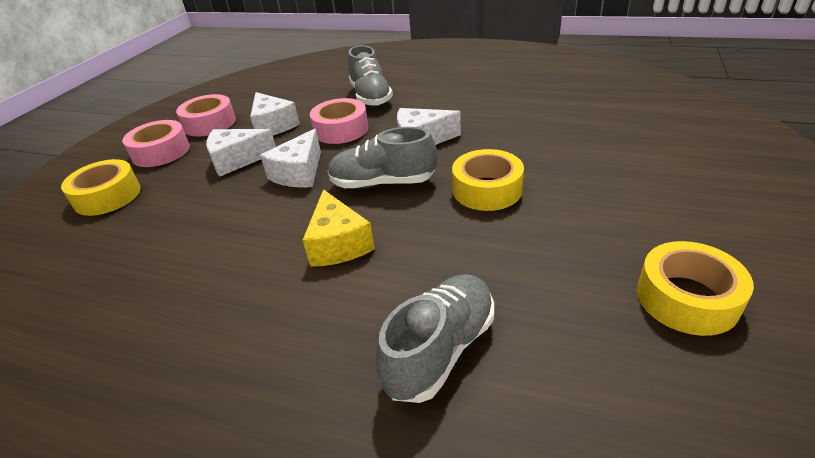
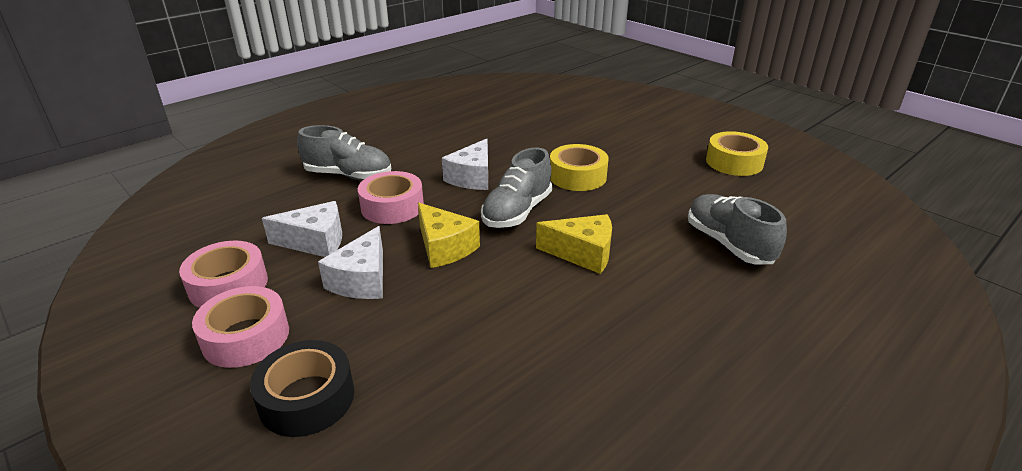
camera: 65 degrees left, 5 degrees down
(108, 196) = (307, 398): yellow tape -> black tape
(299, 173) = (444, 247): white cheese -> yellow cheese

